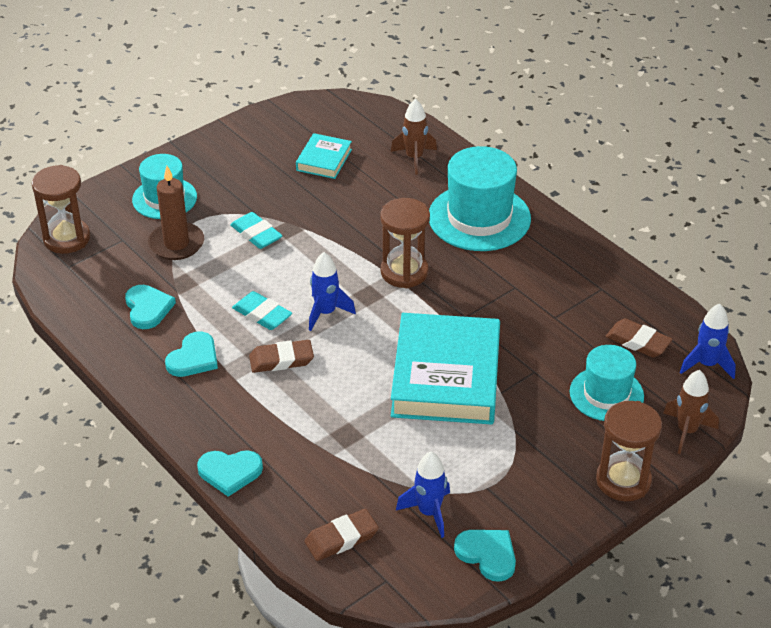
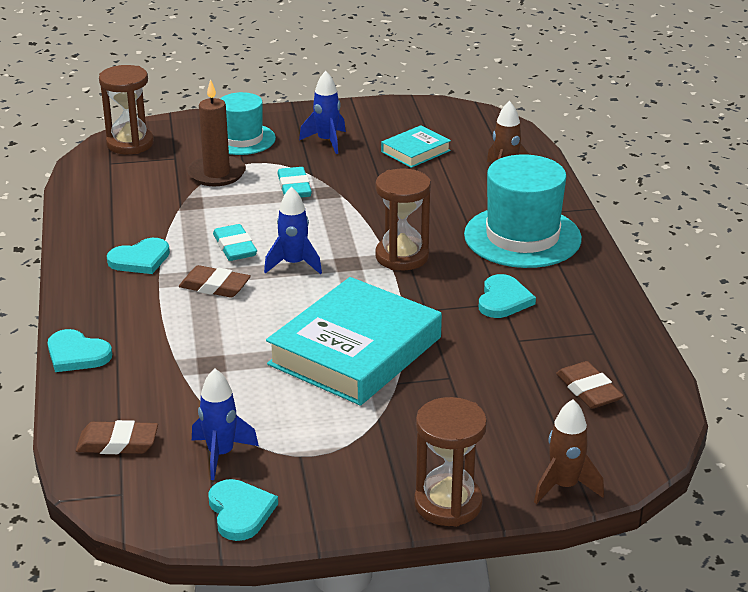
camera: 30 degrees right, 10 degrees down
(148, 308) = (141, 212): turquoise heart -> turquoise heart (503, 300)
(606, 394) = (507, 423): turquoise hat -> none
(707, 364) = (648, 436): blue rocket -> blue rocket (327, 141)

